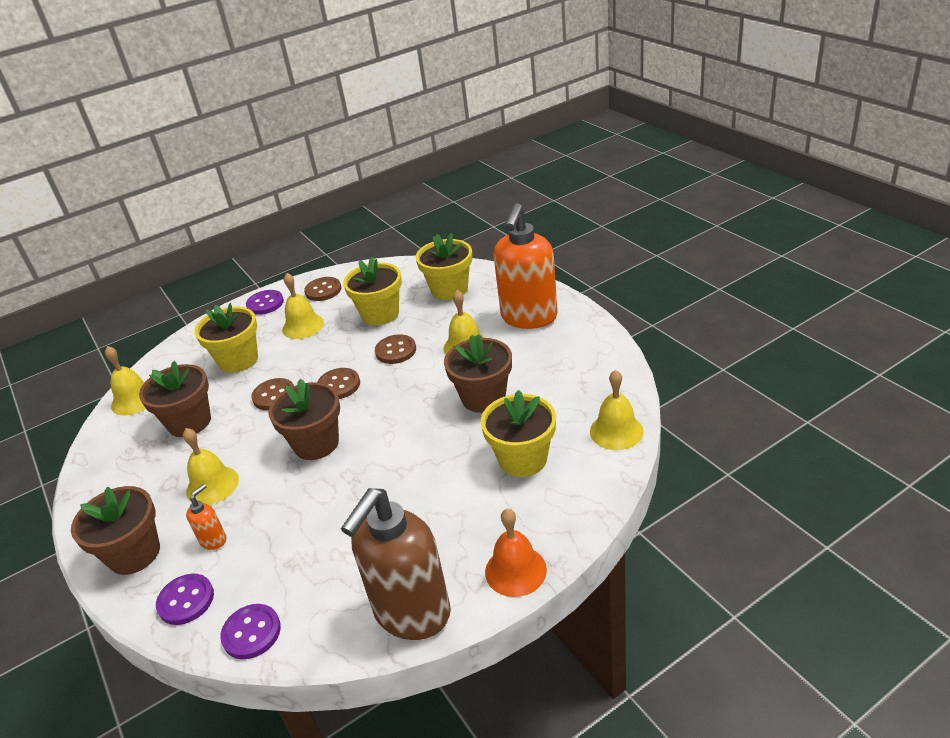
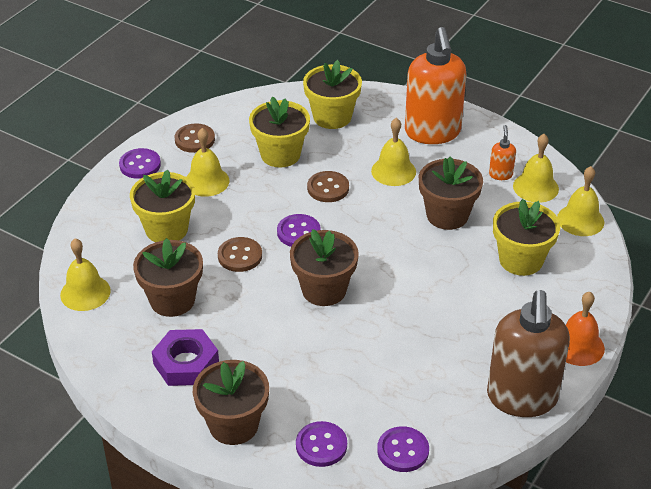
camera: 30 degrees left, 5 degrees up
(150, 482) = (186, 363): none -> purple nut
(212, 485) = (254, 350): yellow bell -> yellow bell (535, 187)
(214, 540) = (301, 393): orange soap dispenser -> orange soap dispenser (500, 174)
(339, 385) = (298, 232): brown button -> purple button

